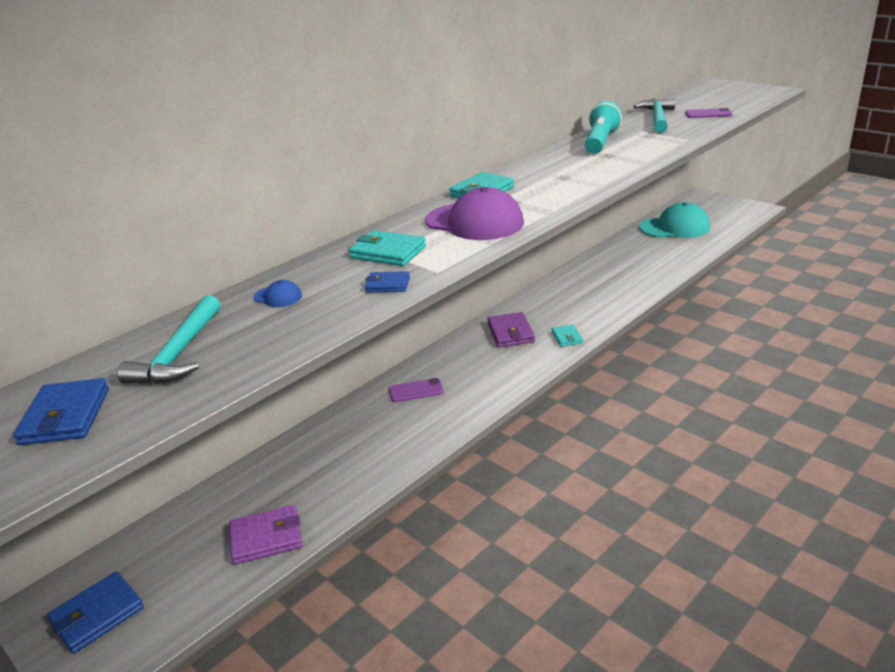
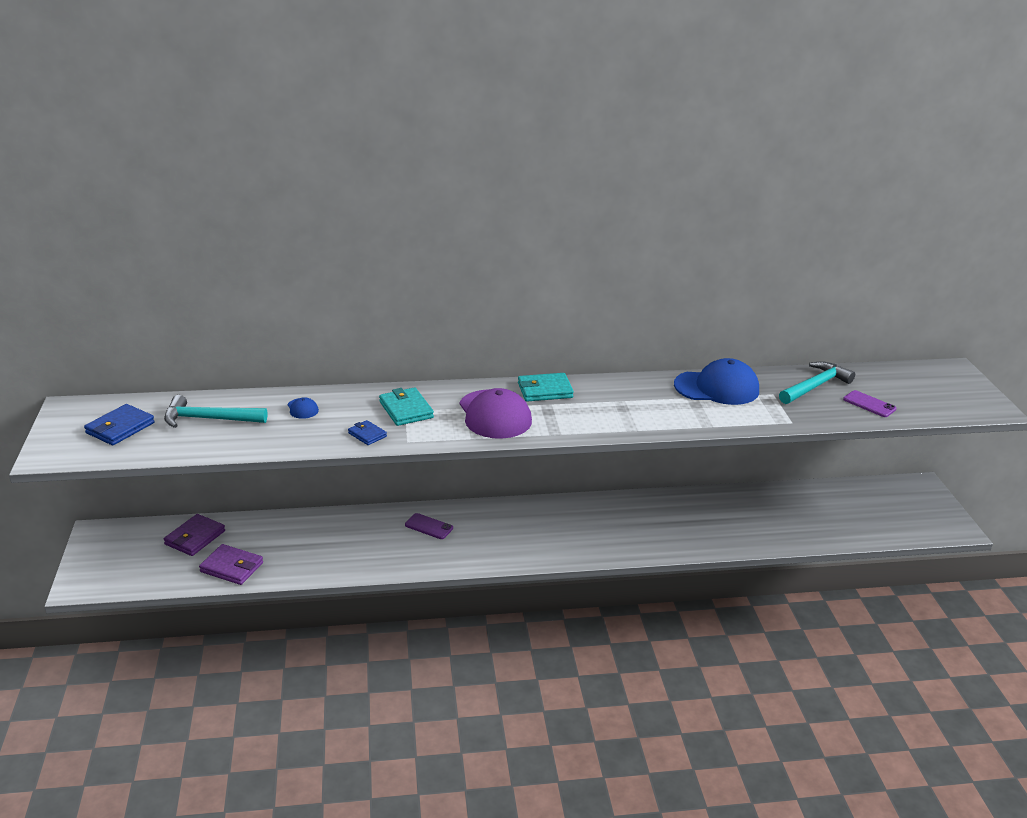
camera: 35 degrees right, 0 degrees up
(97, 615) = (116, 555): blue wallet -> none
(180, 353) = (209, 419): turquoise hammer -> turquoise hammer turned 45 degrees clockwise
(510, 333) = (552, 521): purple wallet -> purple wallet (195, 538)
(567, 337) = (585, 549): turquoise wallet -> none
(600, 142) = (717, 388): turquoise flashlight -> blue cap
(674, 227) = (838, 504): turquoise cap -> none

